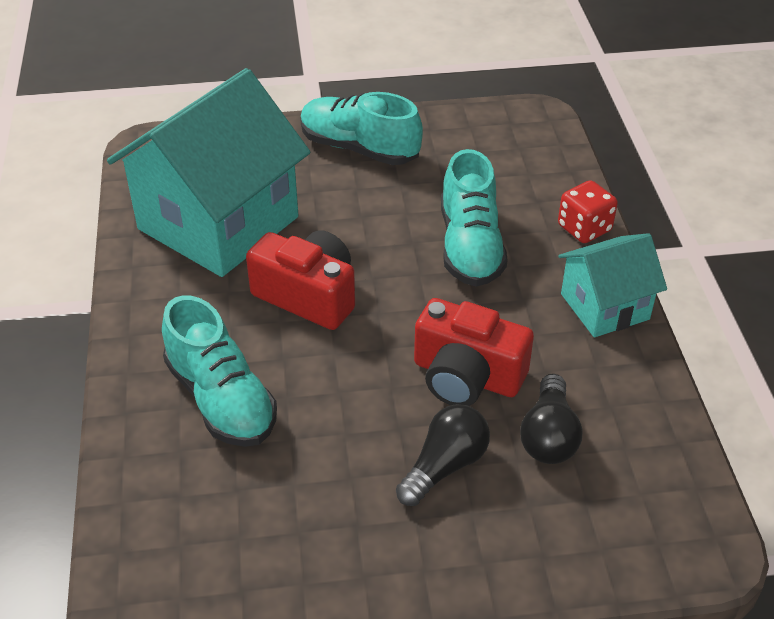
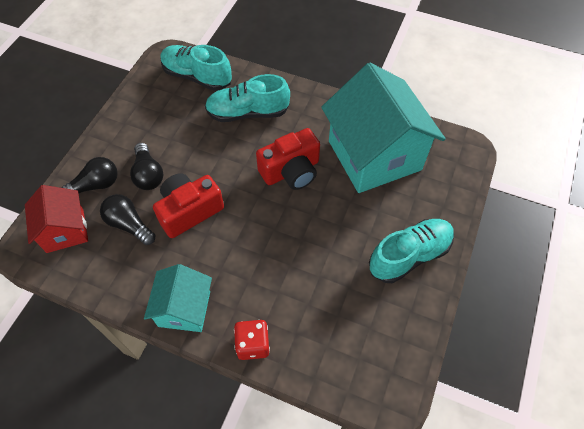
camera: 120 degrees right, 15 degrees up
(470, 246) = (279, 267): turquoise shoe -> turquoise shoe (197, 76)
(523, 529) = (95, 185): none -> black light bulb
(631, 515) = (65, 230): none -> red house

